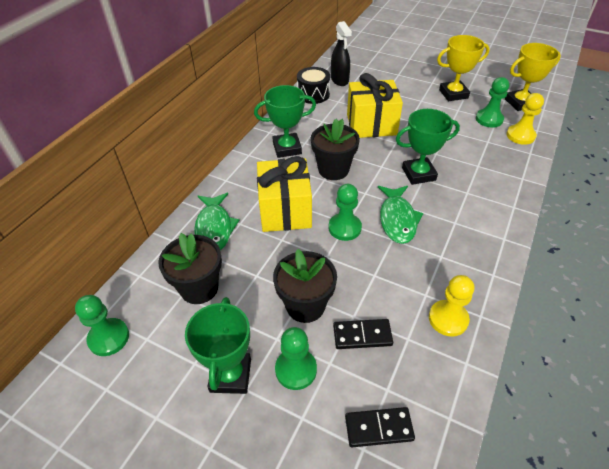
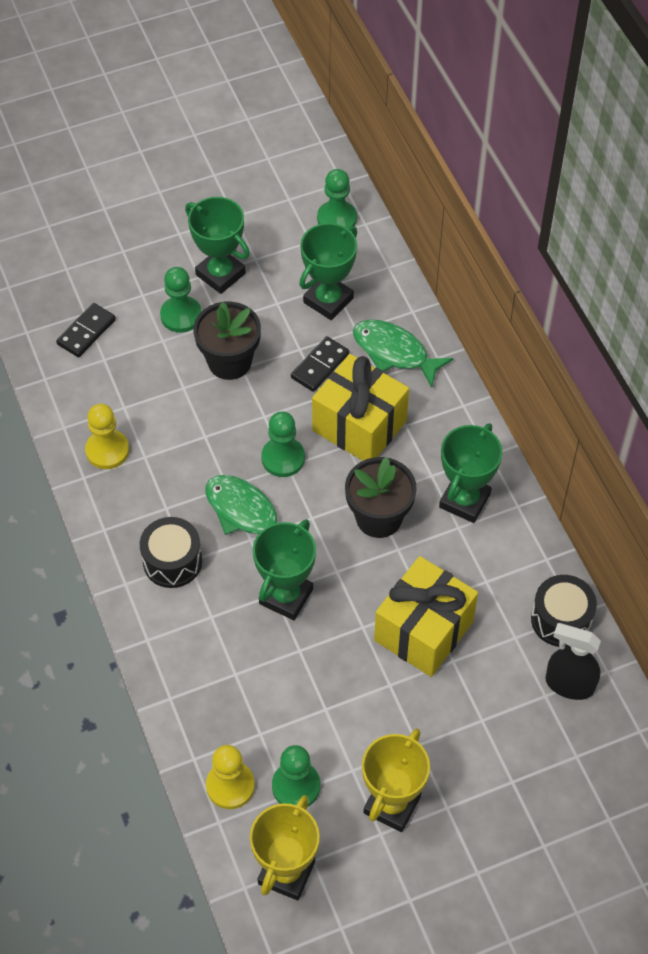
camera: 130 degrees right, 10 degrees up
(199, 288) = (328, 300): black flower pot -> green trophy
(362, 335) = (160, 379): black domino -> black domino (320, 366)
(464, 228) = (172, 561): none -> black drum

